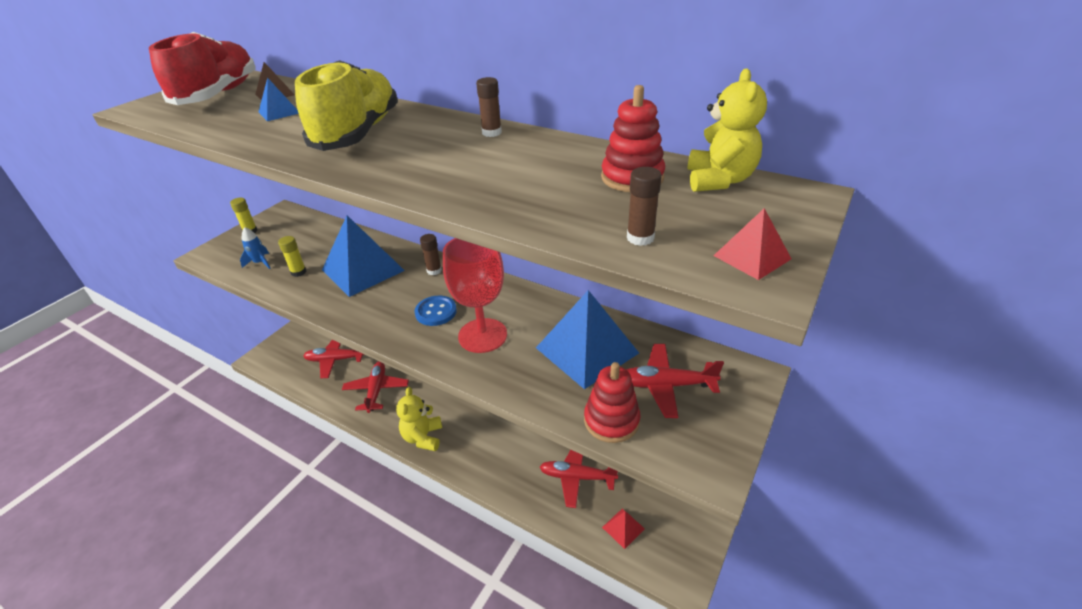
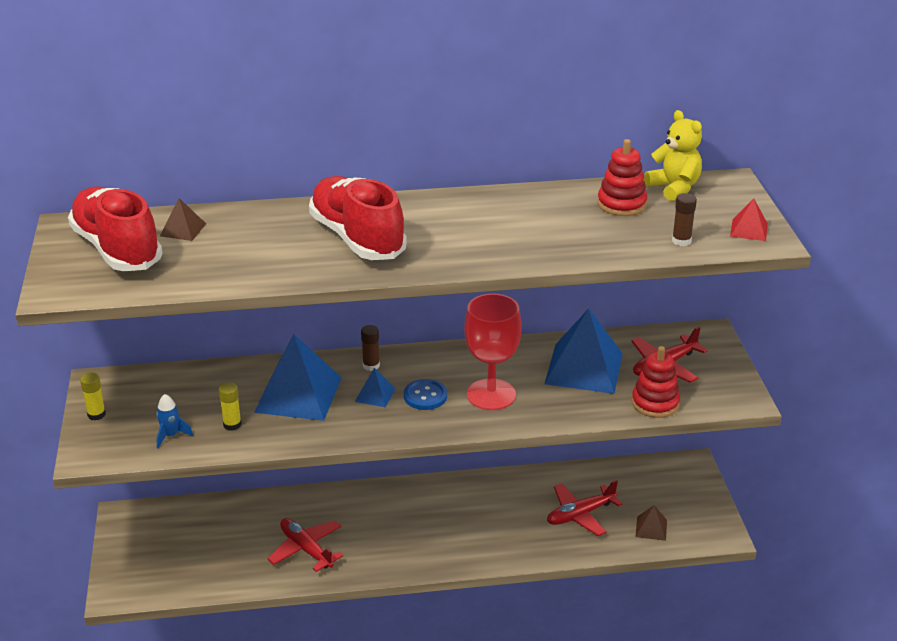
camera: 40 degrees left, 5 degrees down
(279, 112) = (235, 245): blue pyramid -> blue pyramid (375, 394)
(335, 359) = (216, 548): red plane -> none
(358, 133) = (357, 238): yellow shoe -> red shoe
(423, 437) = (409, 560): yellow teddy bear -> none
(491, 133) = (468, 202): brown glue stick -> none
(623, 528) = (651, 528): red pyramid -> brown pyramid

